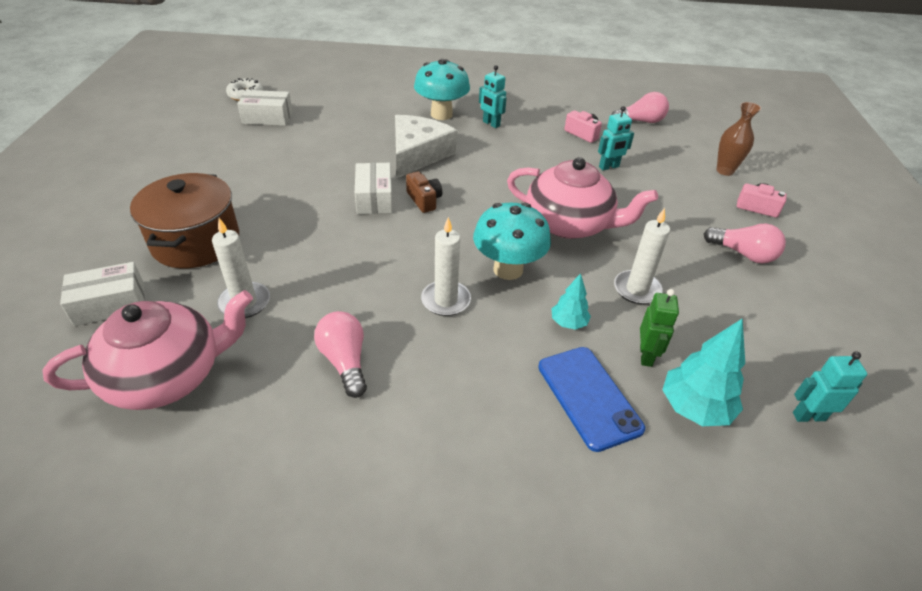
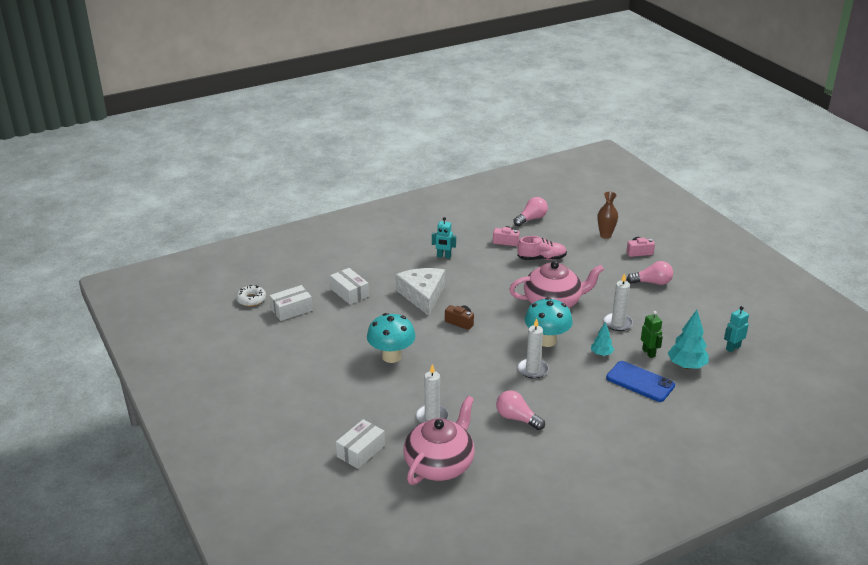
camera: 30 degrees left, 10 degrees down
(196, 242) = (360, 401): brown pot -> none
(374, 198) = (430, 333): white box -> white box (349, 292)
(441, 114) = (405, 262): turquoise mushroom -> turquoise mushroom (391, 356)
(609, 167) = (541, 258): turquoise robot -> pink shoe

